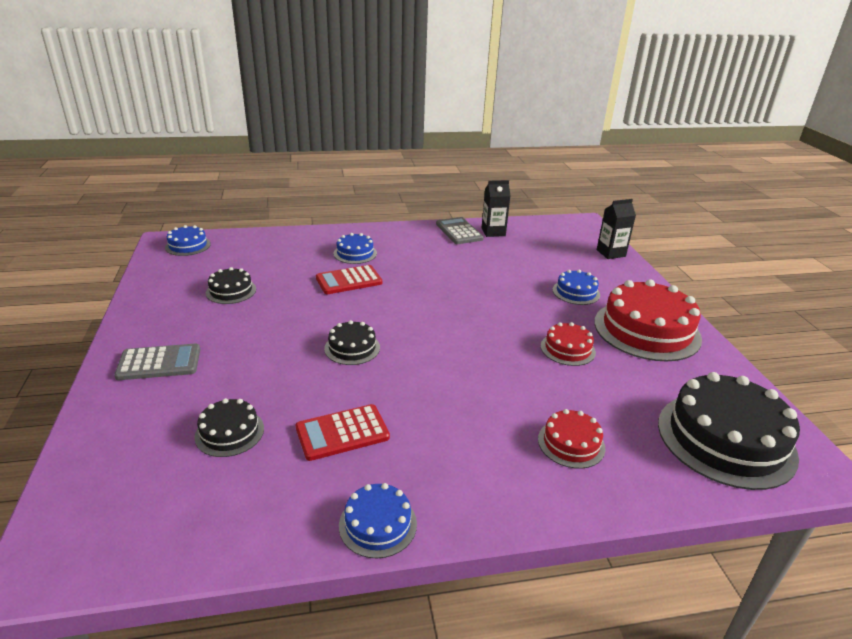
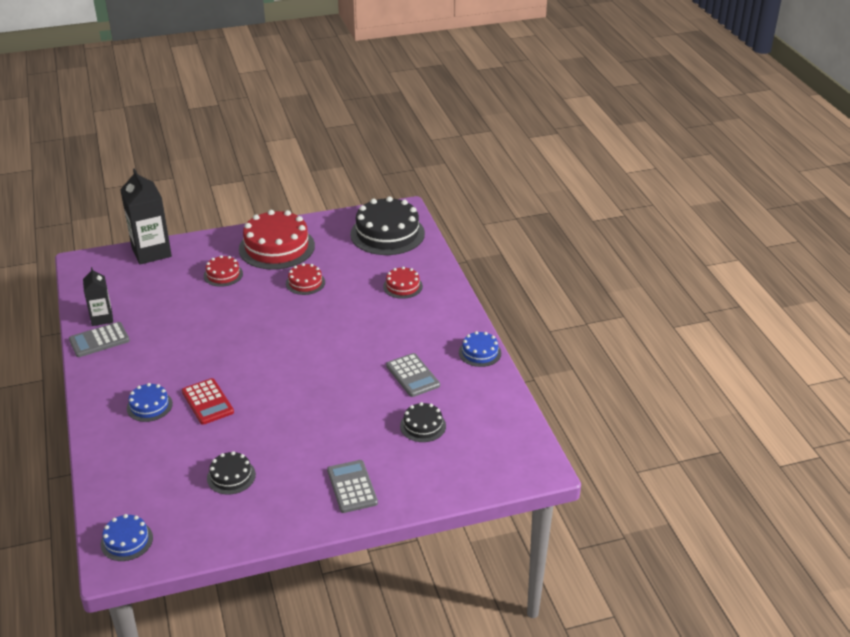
camera: 95 degrees left, 5 degrees up
(342, 433) = (412, 375): red calculator -> grey calculator
(352, 348) = (317, 384): black cake -> none
(576, 292) = (223, 275): blue cake -> red cake
(611, 253) = (151, 252): black carton -> black carton, size x1.71

